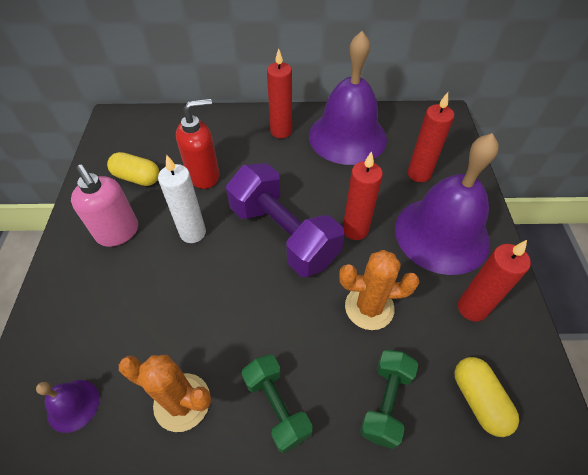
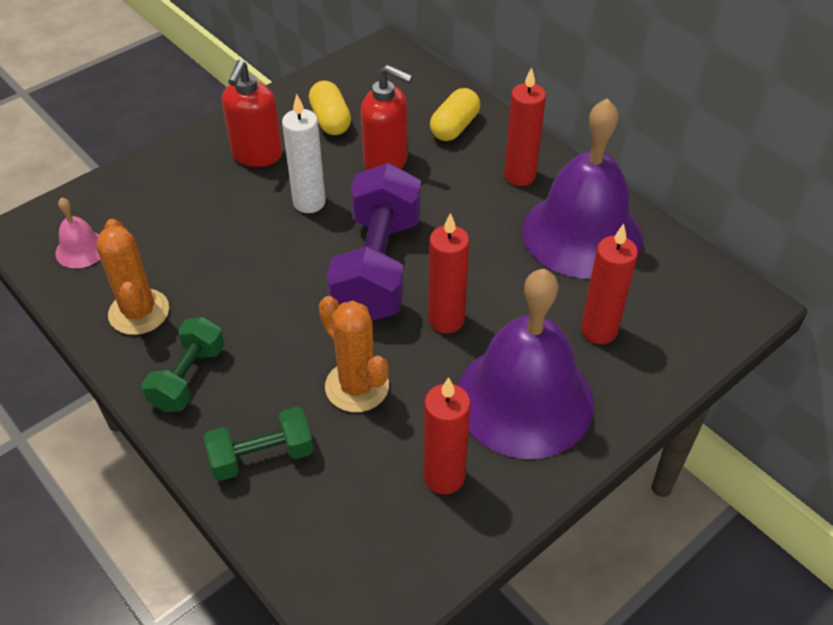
camera: 50 degrees right, 5 degrees down
(73, 405) = (81, 249): purple bell -> pink bell
(118, 233) = (257, 155): pink soap dispenser -> red soap dispenser
(478, 400) = (332, 534): yellow capsule -> yellow capsule (454, 127)

